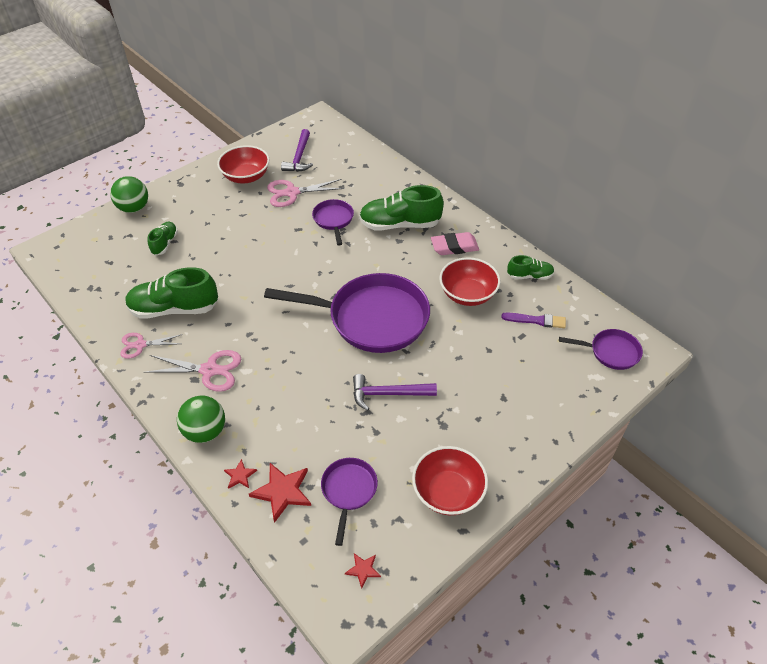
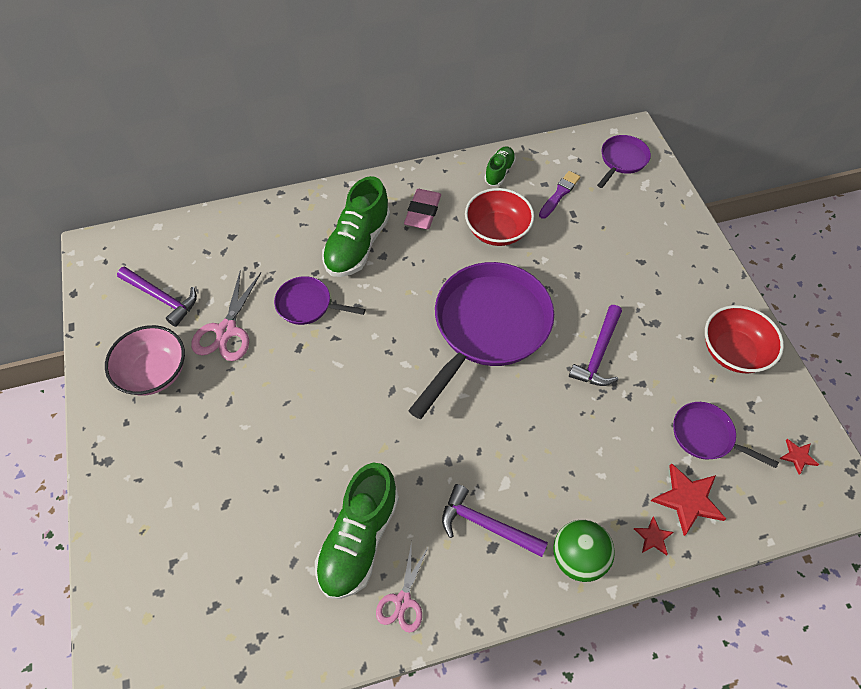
camera: 65 degrees left, 10 degrees up
(134, 208) = (116, 541): green ball -> none
(165, 243) = (223, 517): green shoe -> none
(209, 370) = (486, 525): pink scissors -> purple hammer
(246, 176) = (155, 372): red bowl -> pink bowl

